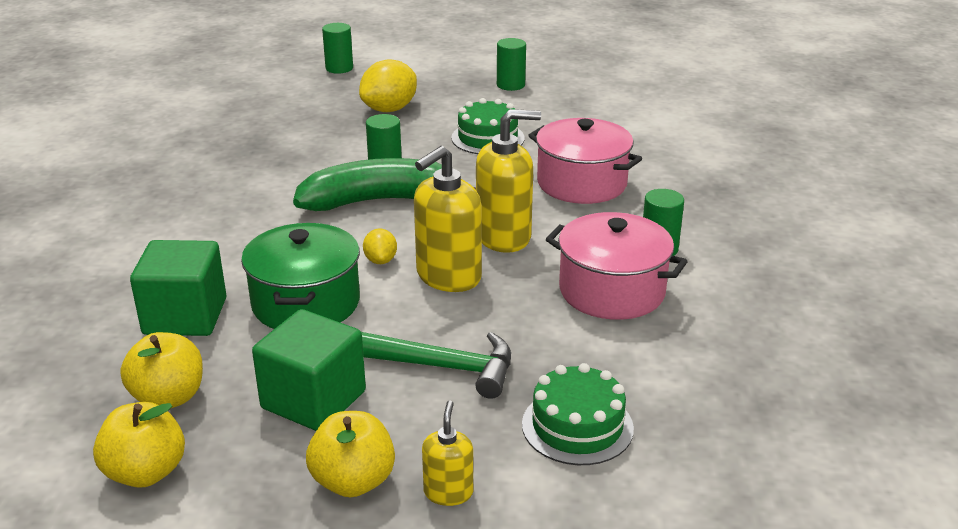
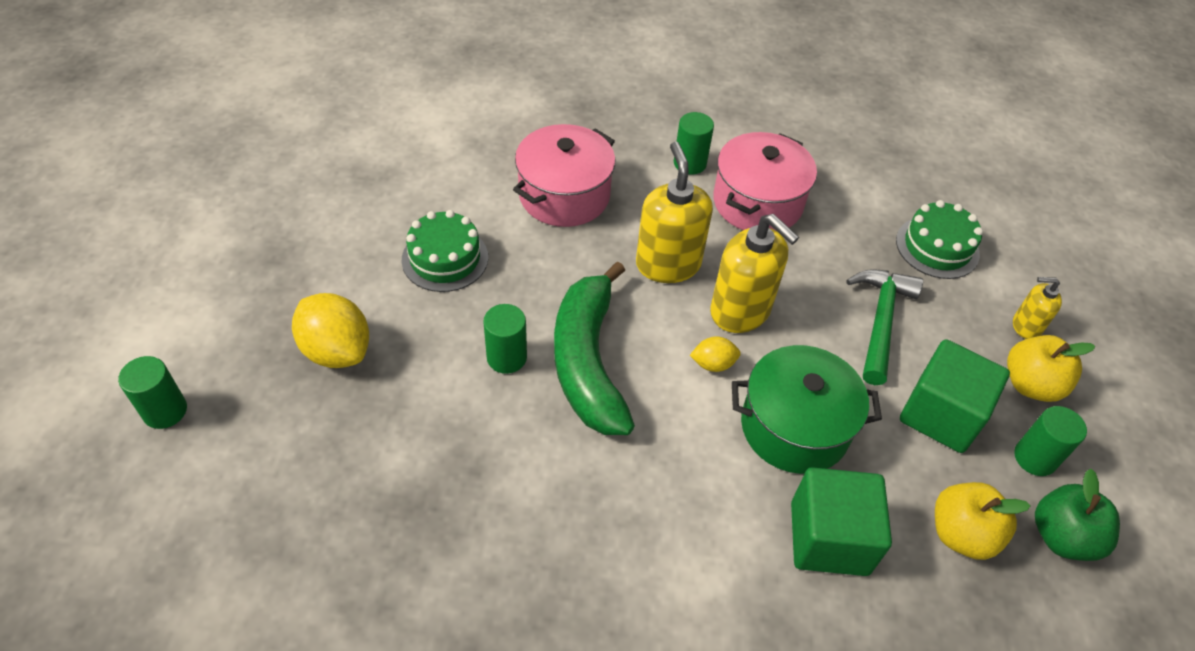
camera: 90 degrees left, 20 degrees up
(146, 472) = (1062, 537): yellow apple -> green apple
(510, 85) = (297, 224): green cylinder -> green cylinder (1035, 458)

